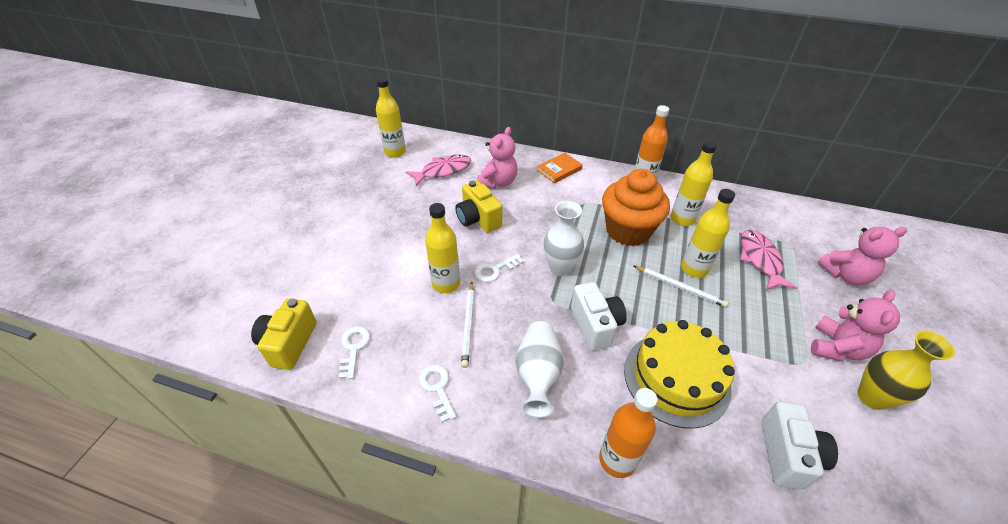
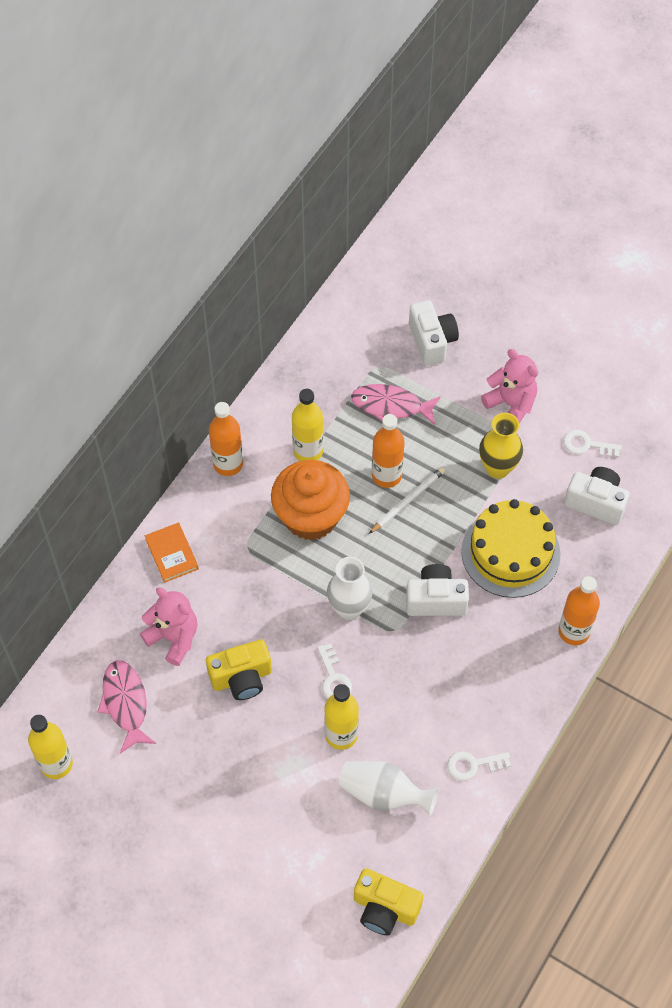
camera: 75 degrees left, 15 degrees up
(354, 348) = (407, 841): white key -> white key (586, 445)
(468, 325) = (405, 722): white pencil -> none
(538, 374) = (479, 670): white vase -> white vase (383, 794)
(694, 269) = (386, 475): yellow bottle -> orange bottle
(845, 275) = (432, 341): pink teddy bear -> white camera
(872, 397) = (563, 409): yellow vase -> yellow vase (497, 468)

